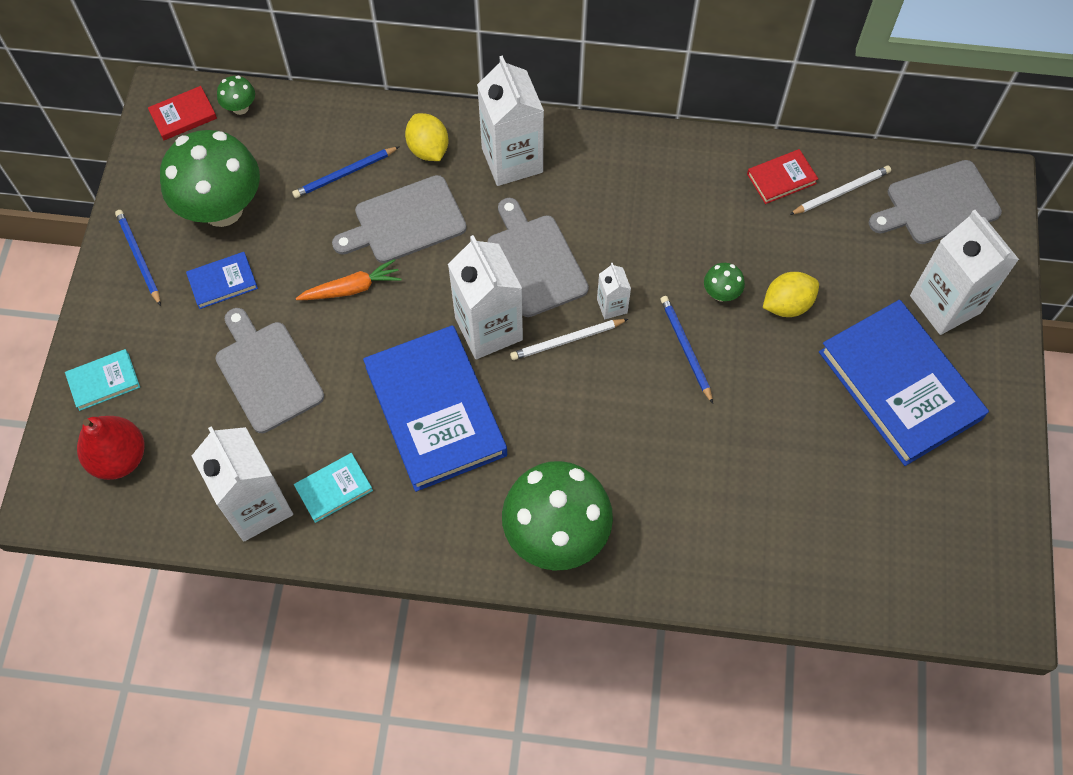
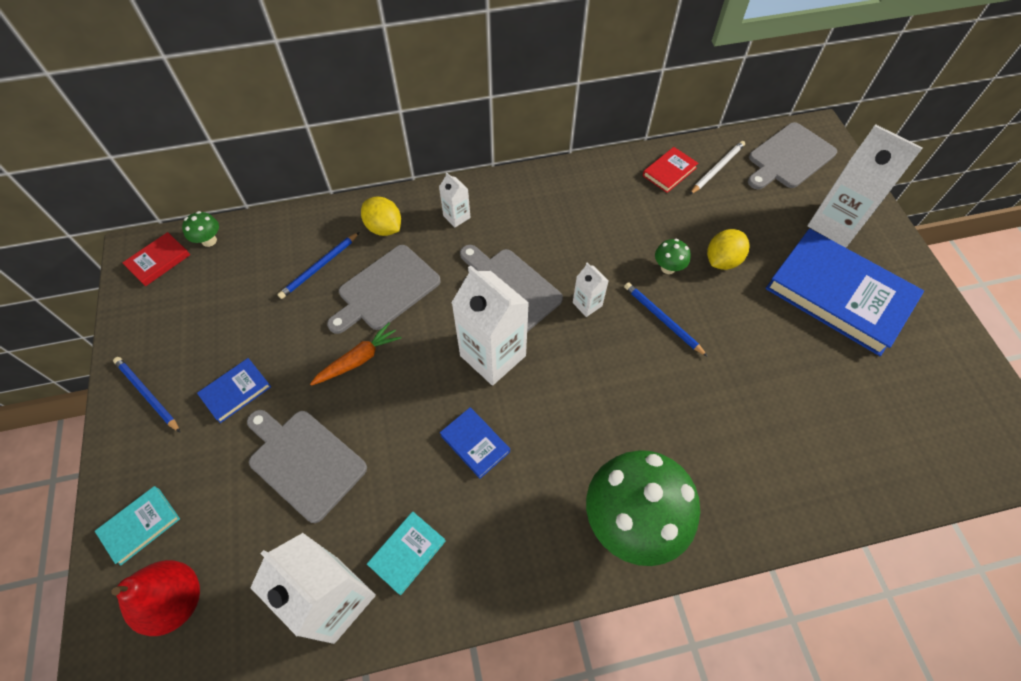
camera: 20 degrees left, 5 degrees down
(222, 208) = (217, 327): green mushroom -> none
(435, 411) = (475, 443): blue book -> blue book, size x0.44
(512, 160) = (456, 217): white carton -> white carton, size x0.48
(567, 340) = (563, 344): white pencil -> none

